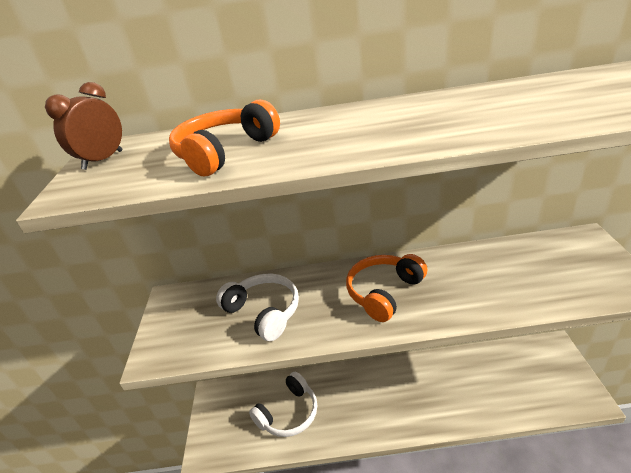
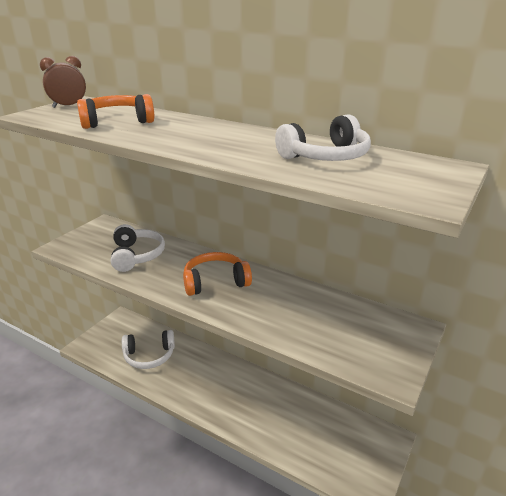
camera: 30 degrees right, 5 degrees down
(533, 99) = (326, 156): none -> white headphones

